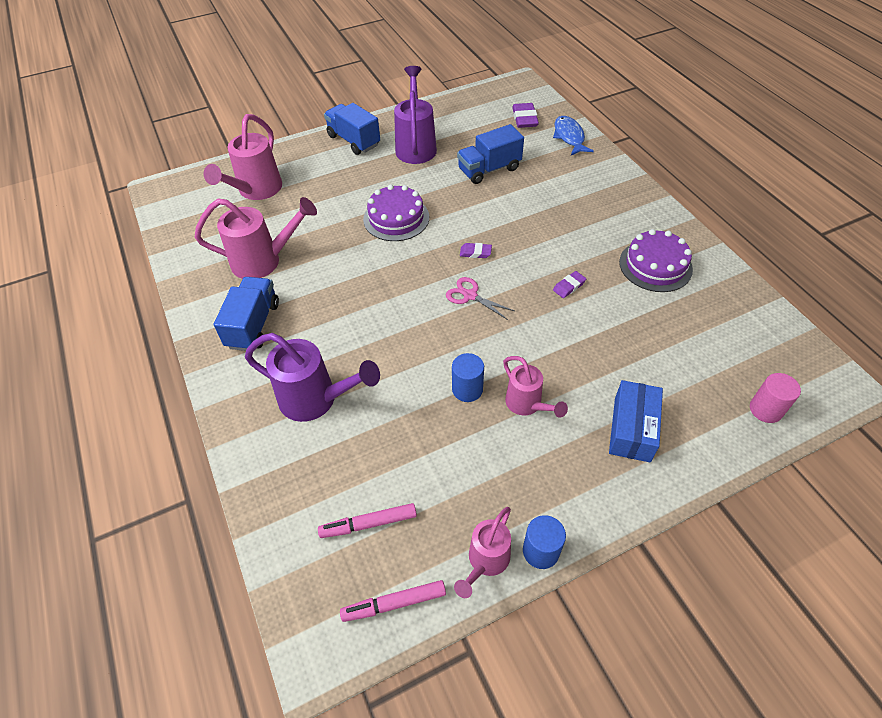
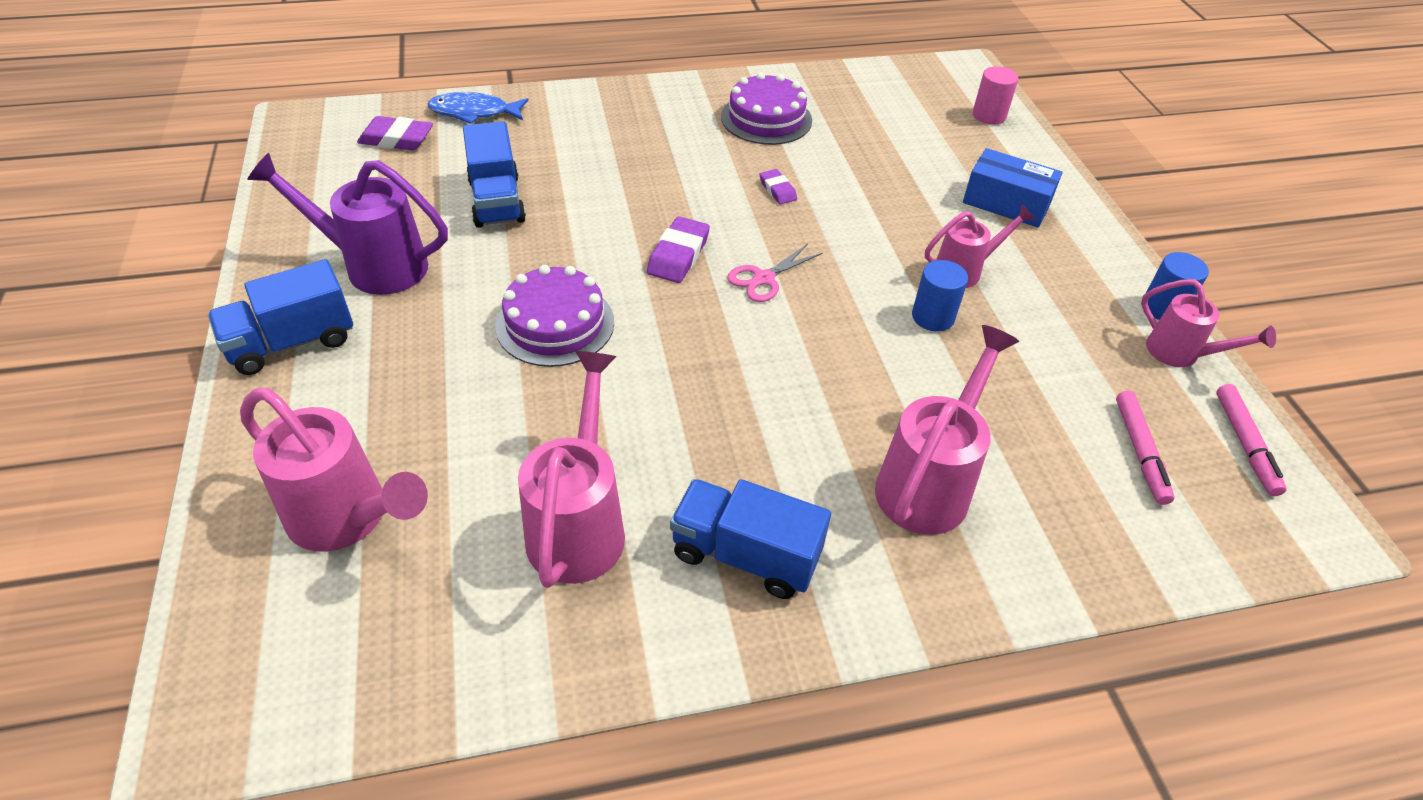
camera: 80 degrees left, 5 degrees down
(316, 399) = (929, 483): purple watering can -> pink watering can
(475, 252) = (678, 255): purple eraser -> purple eraser, size x1.64

